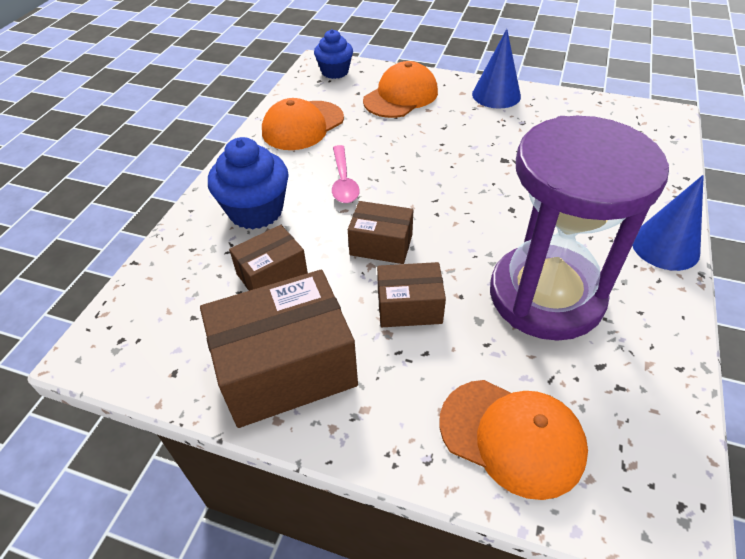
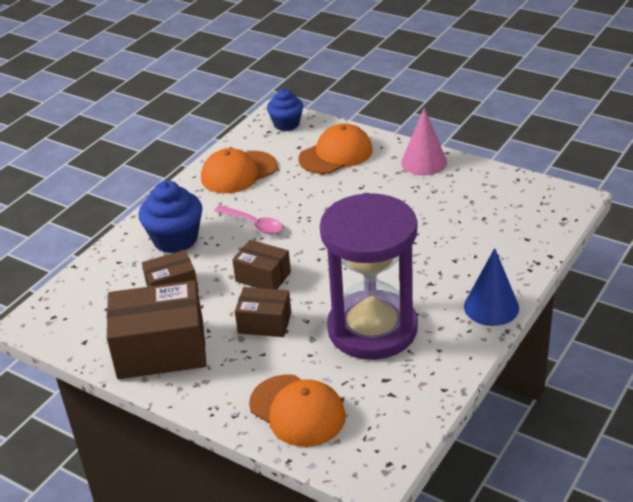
camera: 15 degrees right, 10 degrees down
(343, 181) = (254, 224): pink spoon -> pink spoon turned 60 degrees counterclockwise
(496, 95) = (424, 162): blue cone -> pink cone

